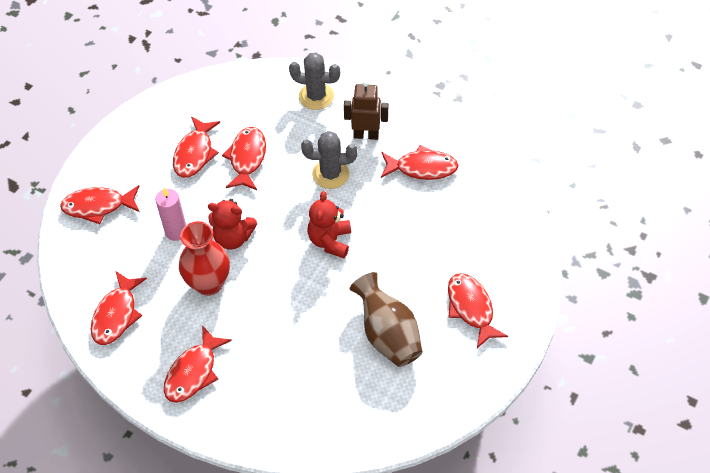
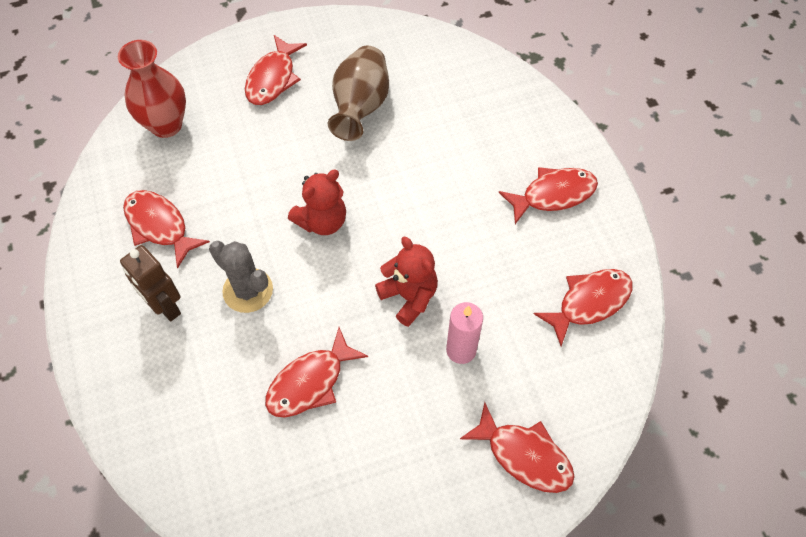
camera: 140 degrees left, 5 degrees up
(195, 153) = (360, 438): red fish -> none
(209, 283) = (473, 266): red vase -> red vase (166, 125)
(316, 96) = (157, 403): grey cactus -> none

